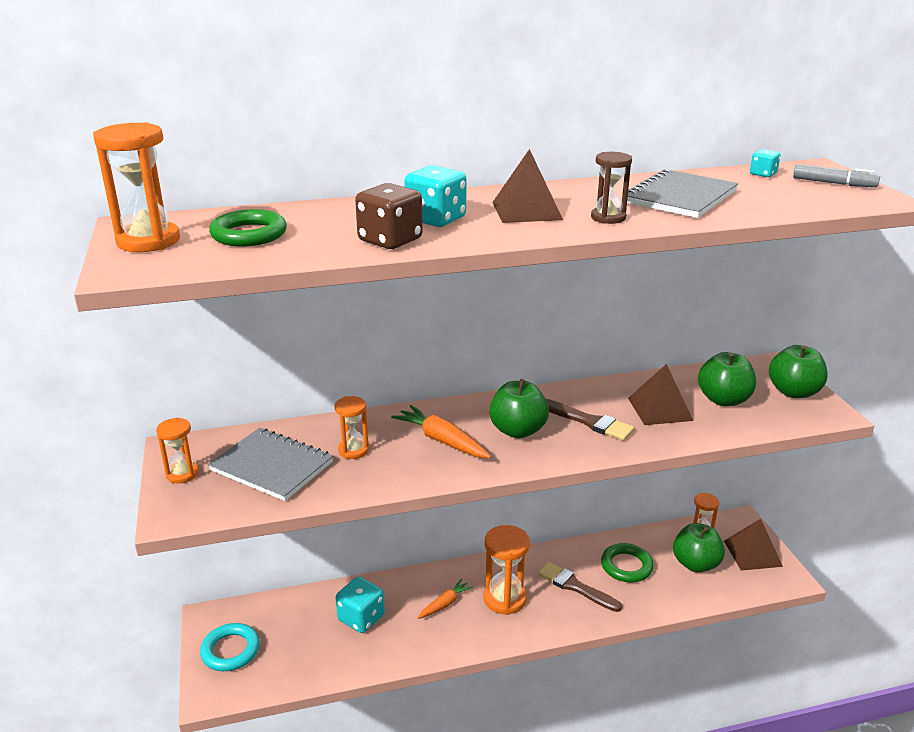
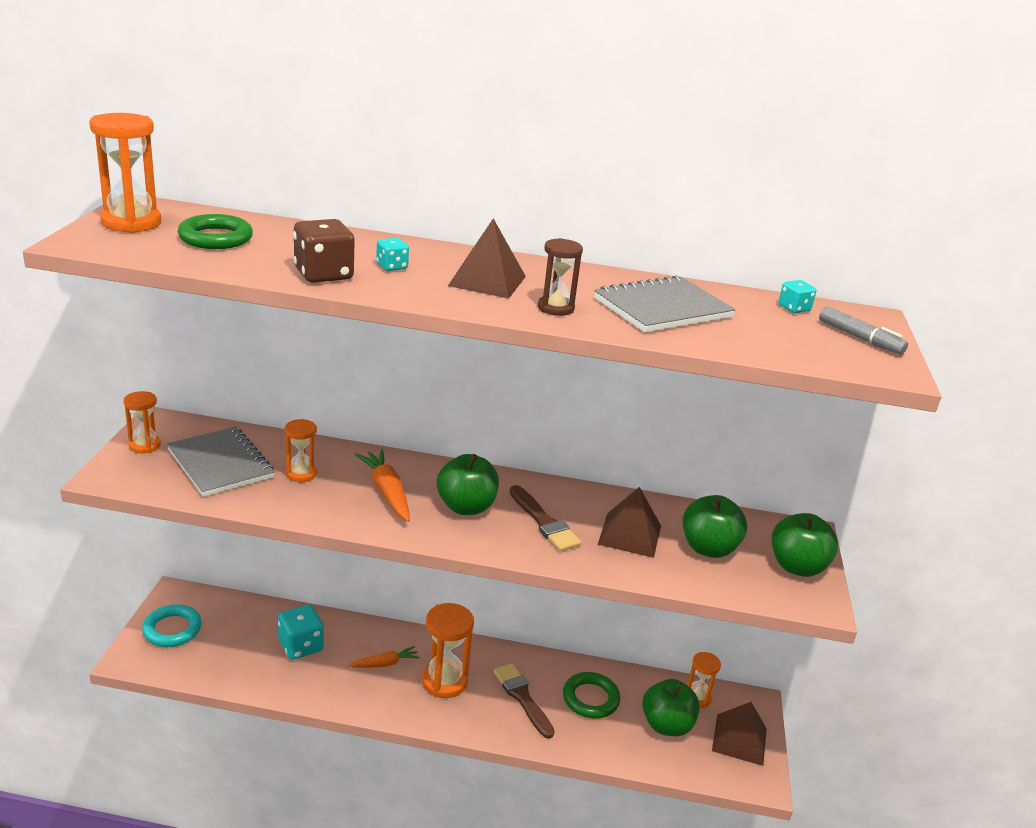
camera: 20 degrees right, 0 degrees up
(436, 219) = (392, 266): turquoise dice -> turquoise dice, size x0.54

